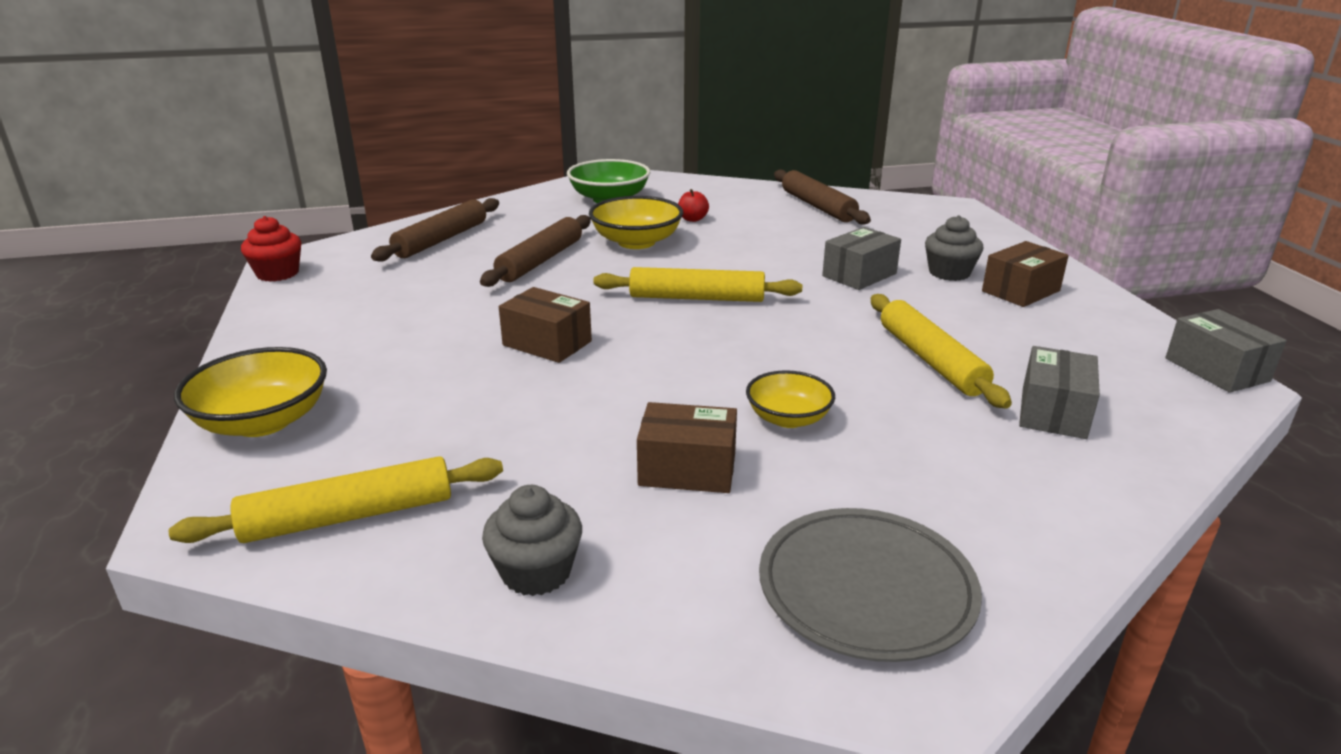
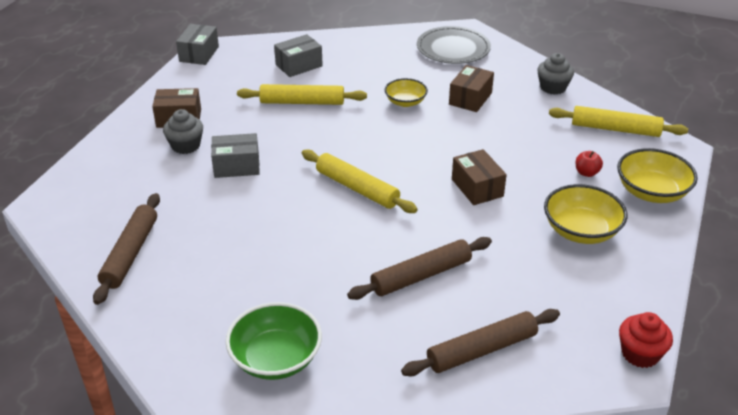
camera: 145 degrees left, 10 degrees up
(636, 242) = (328, 268): yellow bowl -> yellow bowl (581, 231)
(687, 469) = (470, 98): brown box -> brown box turned 75 degrees clockwise
(692, 219) = (249, 282): red apple -> red apple (586, 173)
(930, 360) = (302, 102): yellow rolling pin -> yellow rolling pin turned 75 degrees clockwise

